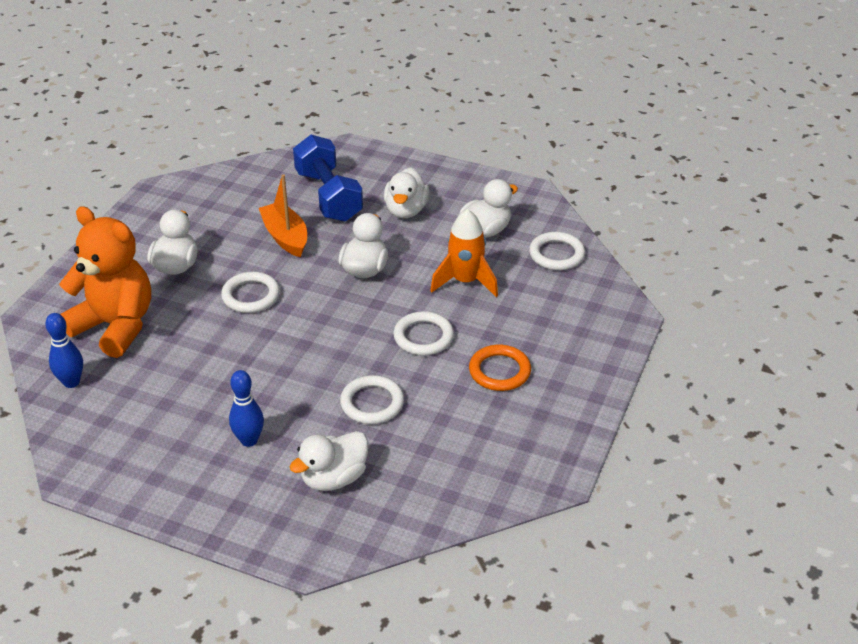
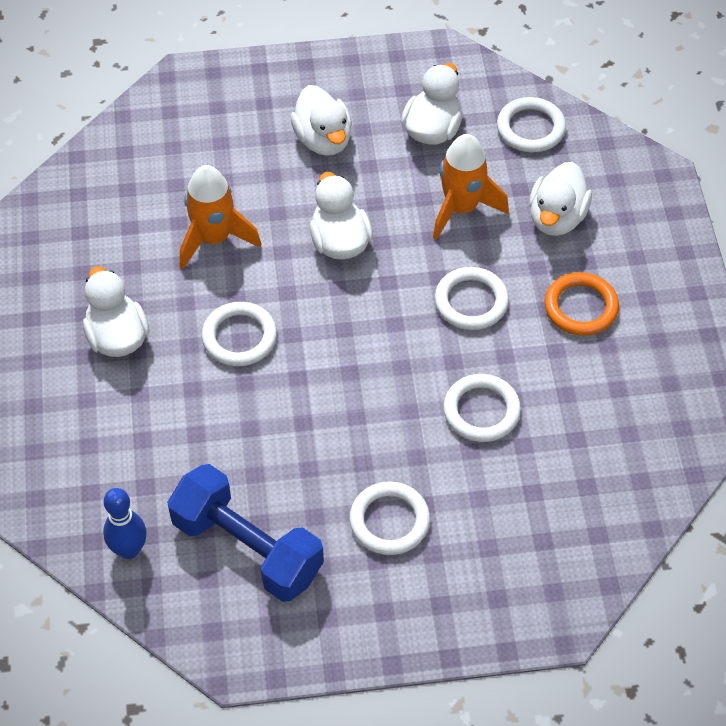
camera: 30 degrees left, 15 degrees up
(115, 326) = (116, 452): orange teddy bear -> none
(249, 440) = (389, 521): blue bowling pin -> white ring
(285, 237) = (214, 238): orange boat -> orange rocket
(328, 196) = (217, 158): blue dumbbell -> blue dumbbell (247, 548)
(334, 478) = (513, 520): white duck -> white duck (556, 218)

